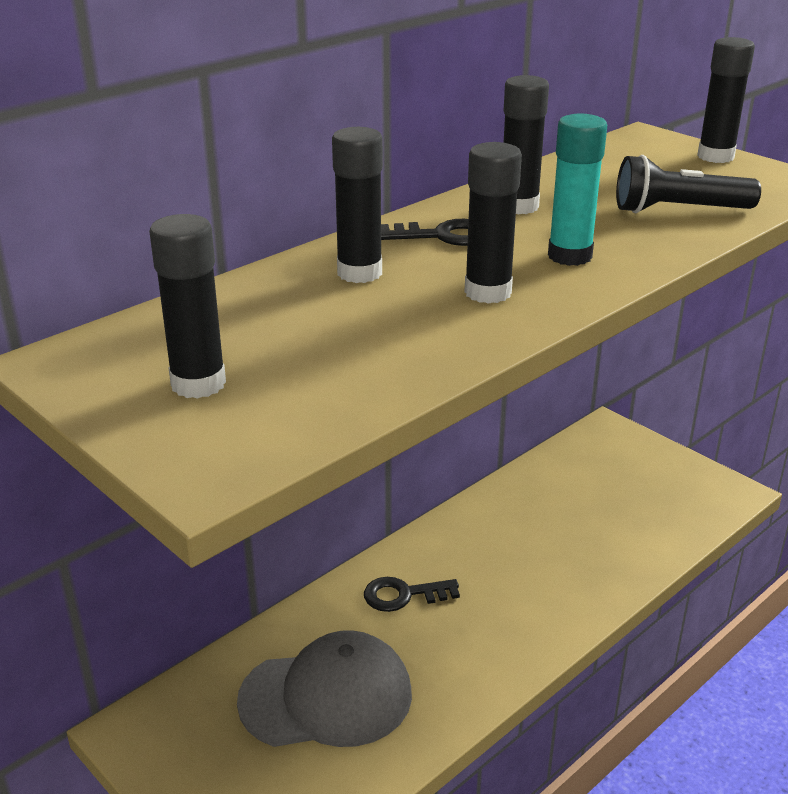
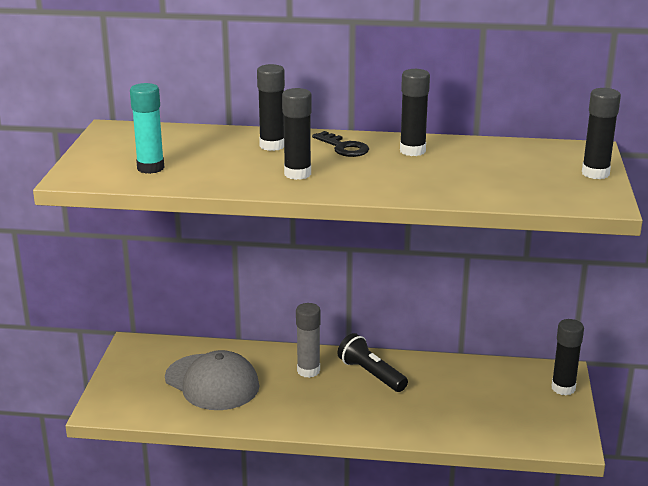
camera: 50 degrees right, 5 degrees down
(198, 384) = (130, 154): black glue stick -> black glue stick (563, 388)
(403, 595) = (308, 371): black key -> grey glue stick
(569, 256) = (371, 178): turquoise glue stick -> turquoise glue stick (150, 168)
(678, 210) = (484, 185): black flashlight -> black flashlight (371, 374)

